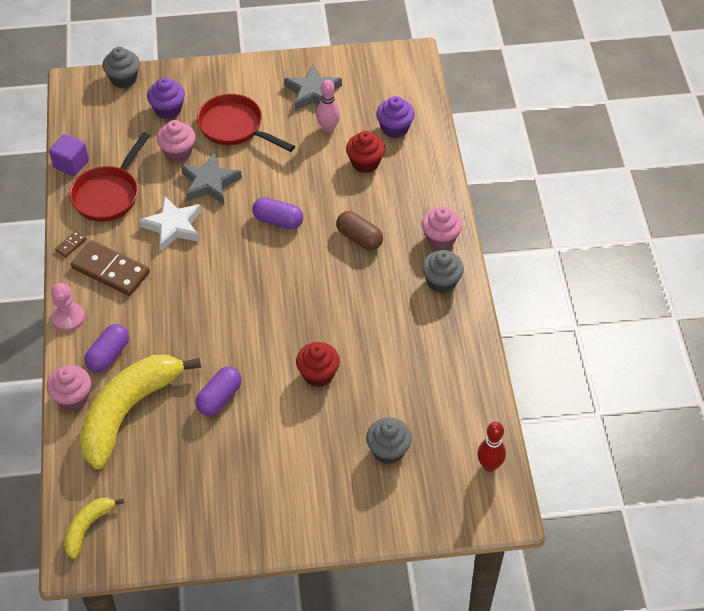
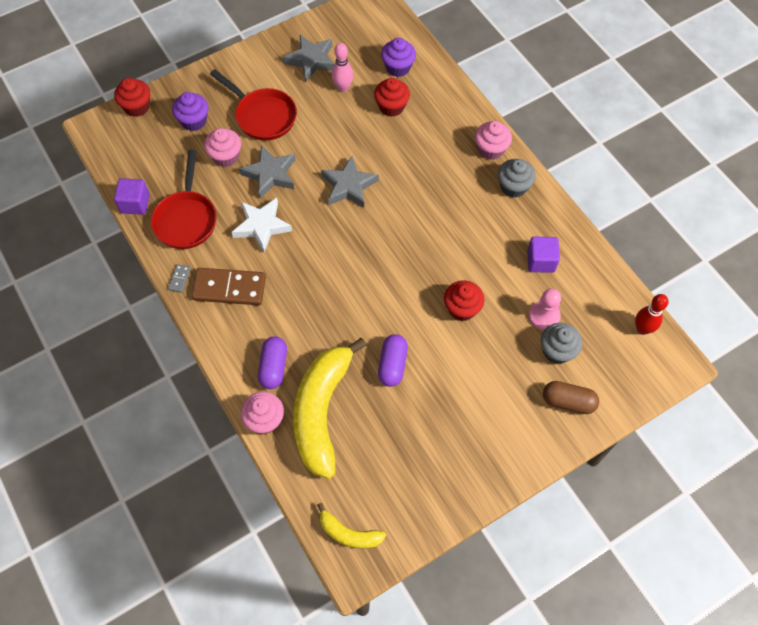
camera: 25 degrees left, 10 degrees up
(68, 318) = (217, 348): pink pawn -> pink pawn (544, 316)
(71, 245) = (179, 279): brown domino -> grey domino
(88, 527) = (349, 533): yellow banana -> yellow banana turned 75 degrees counterclockwise
(123, 79) = (137, 107): grey cupcake -> red cupcake
(235, 127) = (262, 116): red pan -> red pan turned 150 degrees counterclockwise
(278, 221) = (349, 186): purple capsule -> grey star
(359, 238) = (425, 175): brown capsule -> brown capsule (568, 401)
(425, 361) = (540, 261): none -> purple cube

